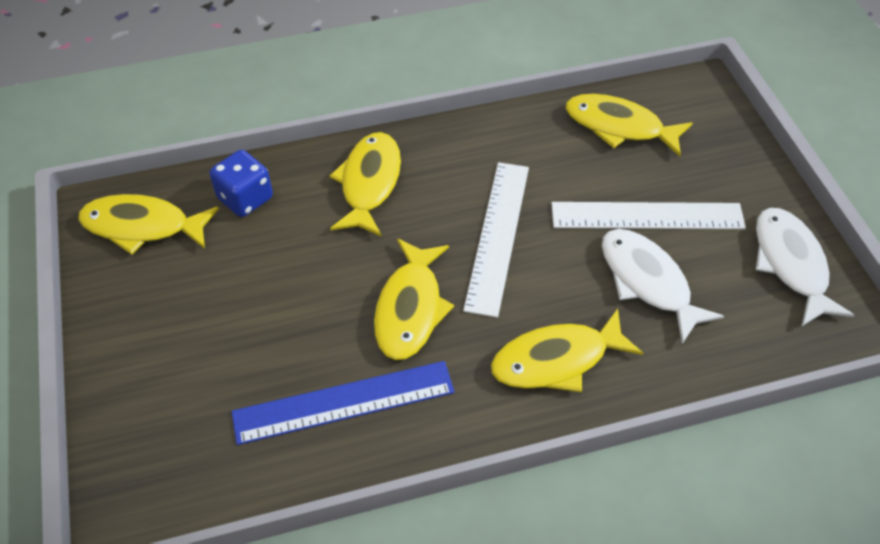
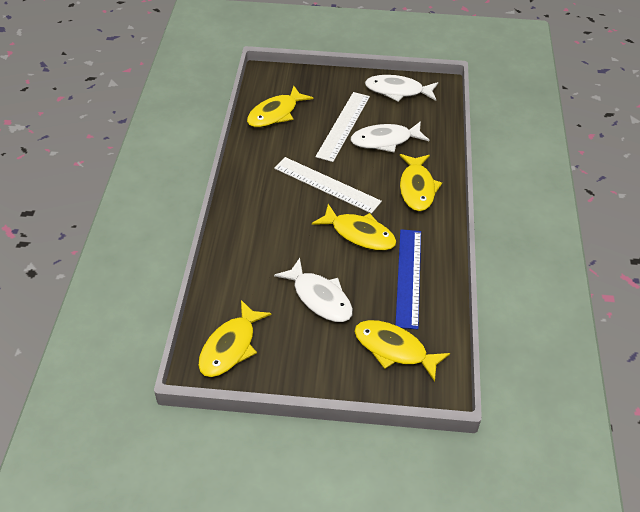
camera: 70 degrees left, 5 degrees down
(245, 198) = (236, 288): blue dice -> none
(260, 297) = (319, 298): none -> white fish
(369, 183) = (257, 227): yellow fish -> yellow fish (394, 349)

